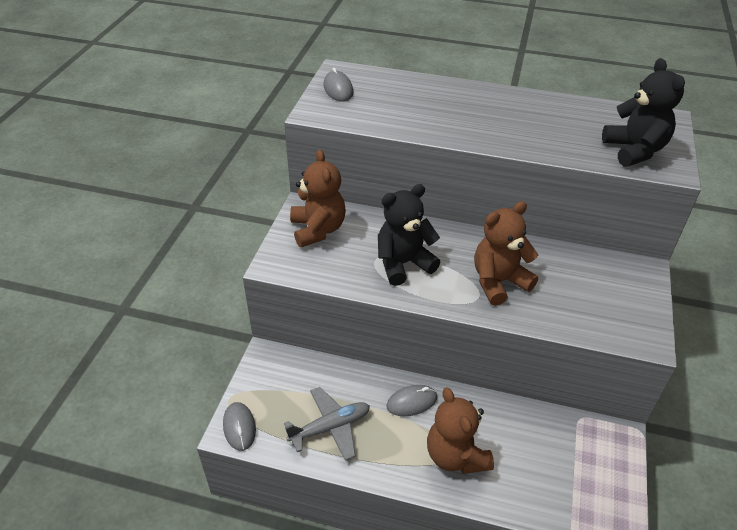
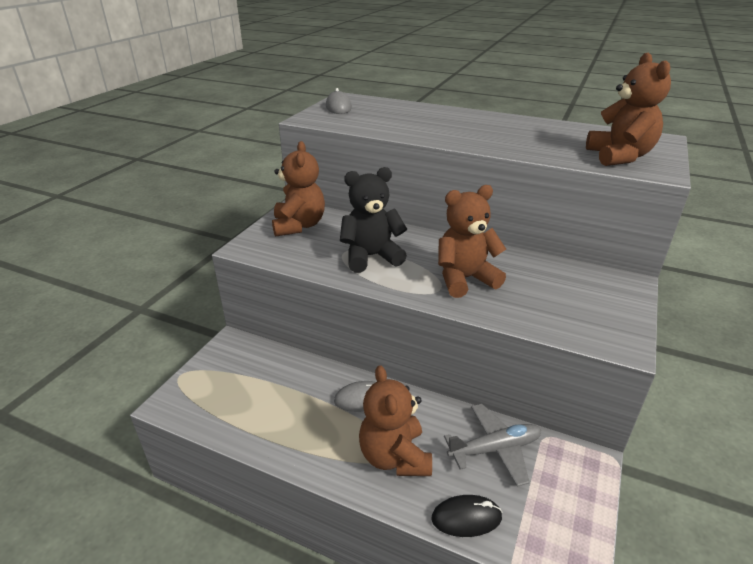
camera: 10 degrees right, 10 degrees down
(239, 427) = (179, 401): grey mouse -> none
(330, 427) = (270, 412): grey plane -> grey plane (495, 449)
(528, 502) = (466, 518): none -> black mouse
(634, 150) = (619, 157): black teddy bear -> brown teddy bear

